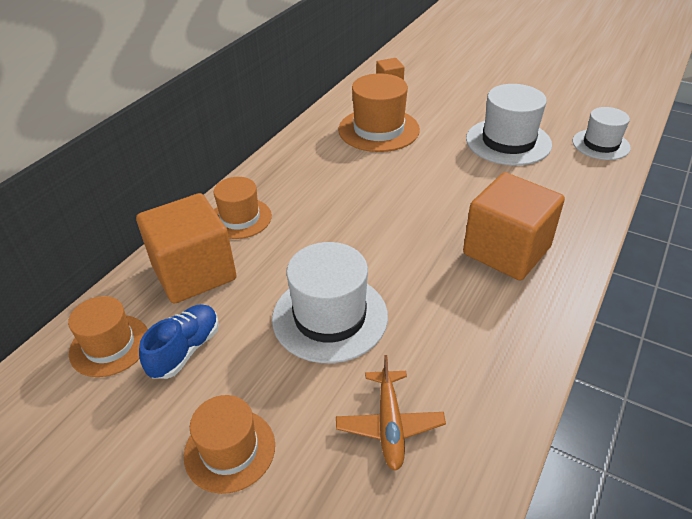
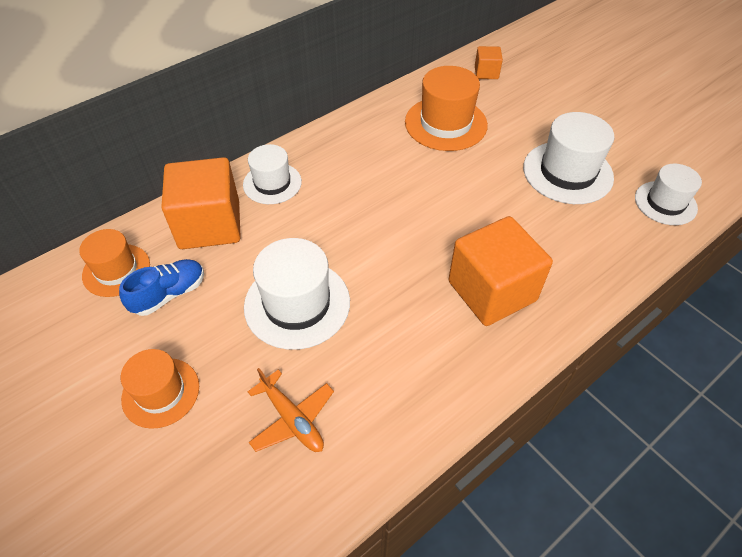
camera: 20 degrees right, 10 degrees up
(240, 218) = (272, 183): orange hat -> white hat
(389, 425) = (292, 419): orange plane -> orange plane turned 60 degrees counterclockwise

